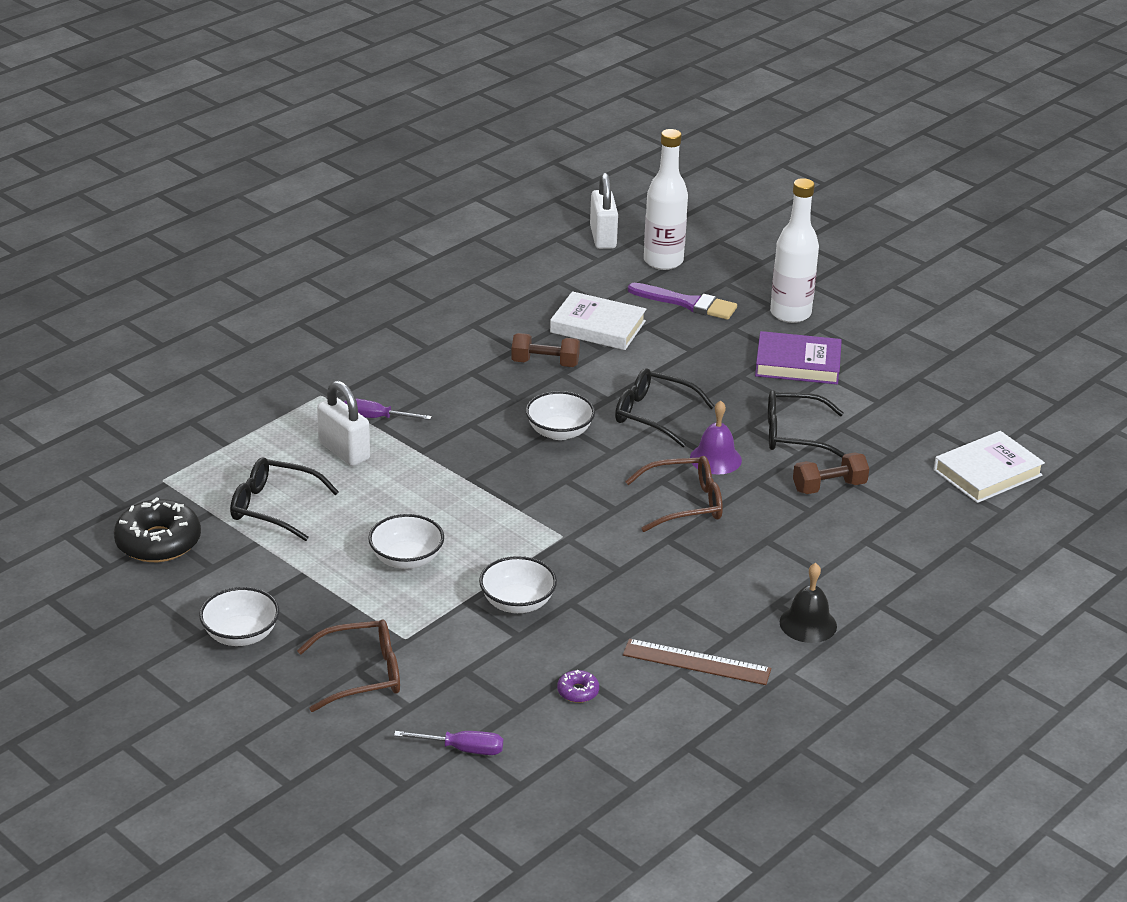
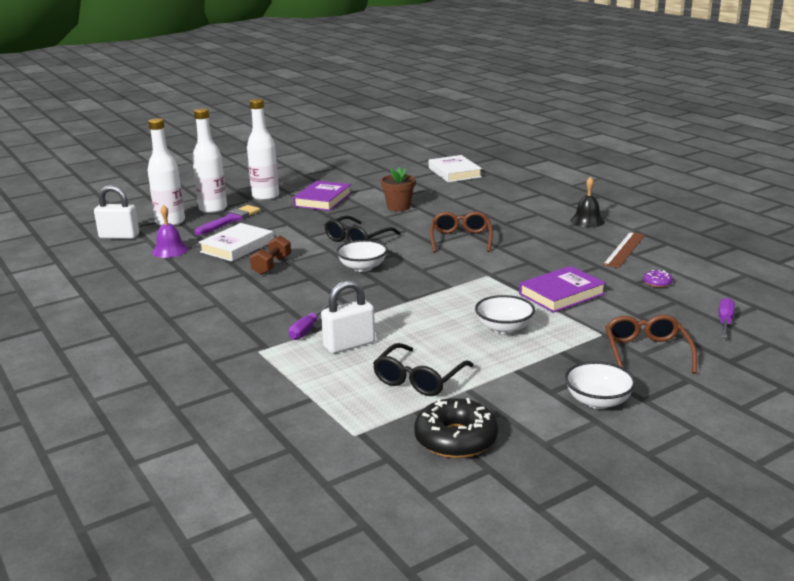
camera: 75 degrees left, 10 degrees down
(517, 603) = (561, 294): white bowl -> purple book
(715, 459) = (415, 228): purple bell -> purple bell (170, 250)
(723, 282) = (213, 209): none -> white bottle
(795, 434) = (398, 207): black glasses -> brown flower pot
(829, 487) = (456, 204): brown dumbbell -> none

